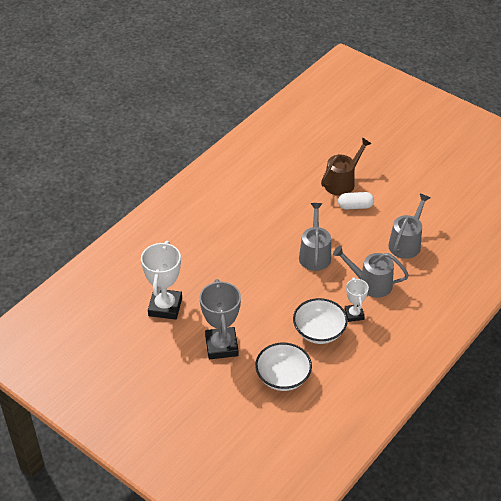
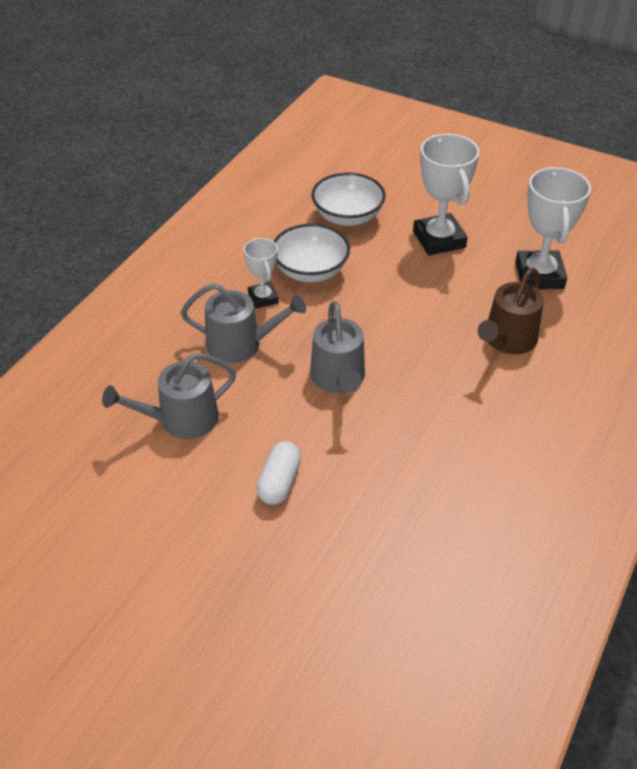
camera: 170 degrees right, 0 degrees up
(221, 346) = (439, 239): grey trophy -> white trophy
(342, 182) = (312, 535): brown watering can -> brown watering can (507, 340)
(355, 206) = (279, 482): white capsule -> white capsule turned 60 degrees counterclockwise
(406, 243) = (181, 419): grey watering can -> grey watering can turned 45 degrees clockwise

